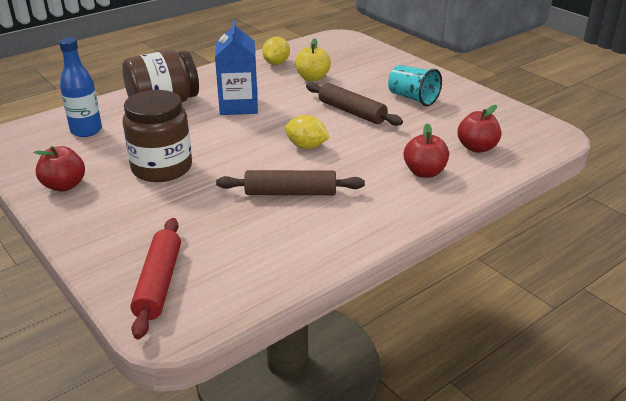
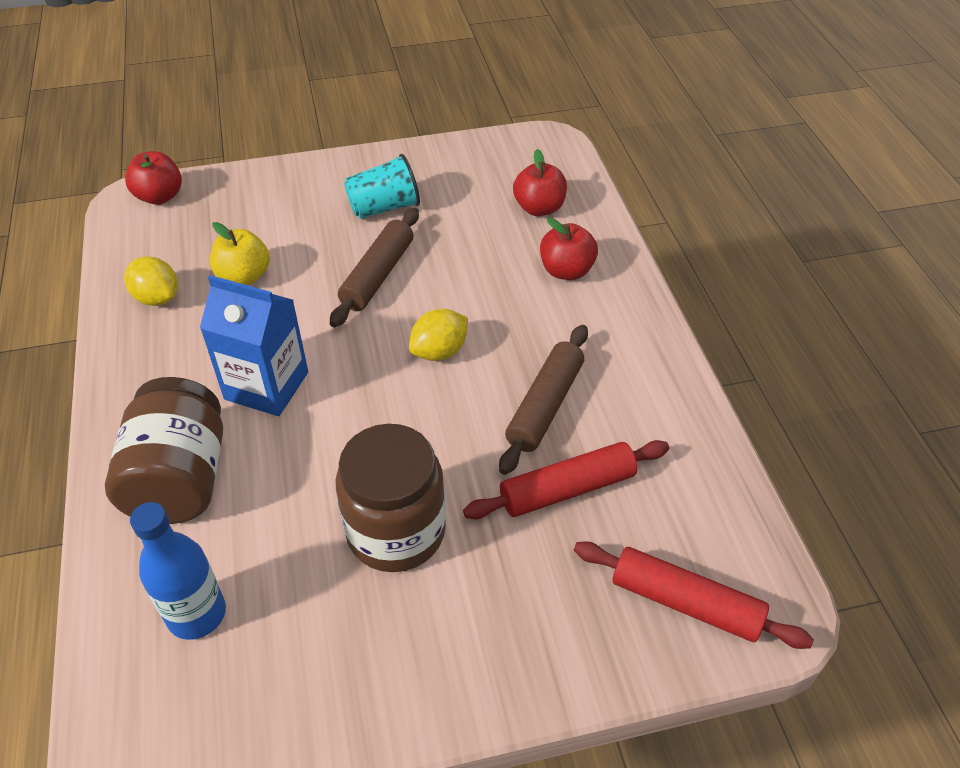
camera: 65 degrees left, 15 degrees up
(64, 186) = (371, 680): red apple -> red apple (160, 197)
(226, 216) = (567, 489): none -> red rolling pin
(351, 112) = (378, 275): brown rolling pin -> brown rolling pin turned 45 degrees counterclockwise

